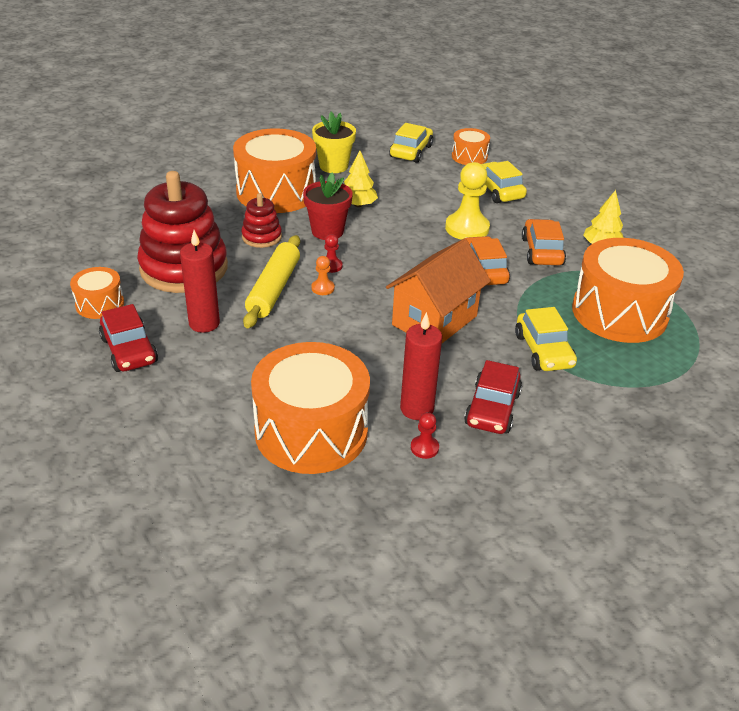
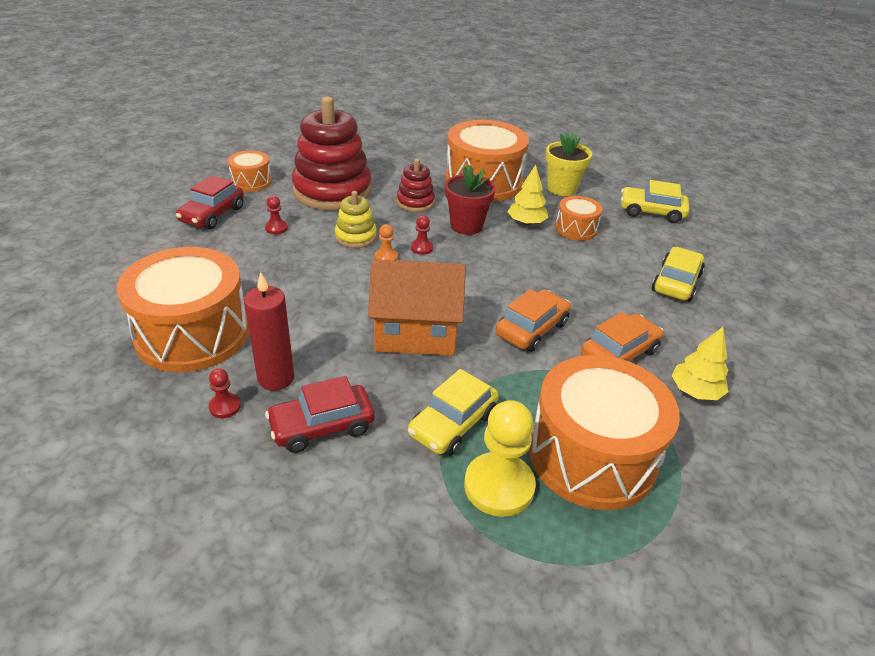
camera: 50 degrees right, 0 degrees up
(204, 323) = (276, 228): red candle -> red pawn
(274, 289) = (356, 237): yellow rolling pin -> yellow stacking toy
(411, 151) = (651, 212): yellow car -> yellow car turned 150 degrees counterclockwise
(467, 228) = (584, 291): yellow pawn -> yellow pawn (499, 486)
(469, 157) = (701, 244): orange drum -> orange drum (576, 229)

